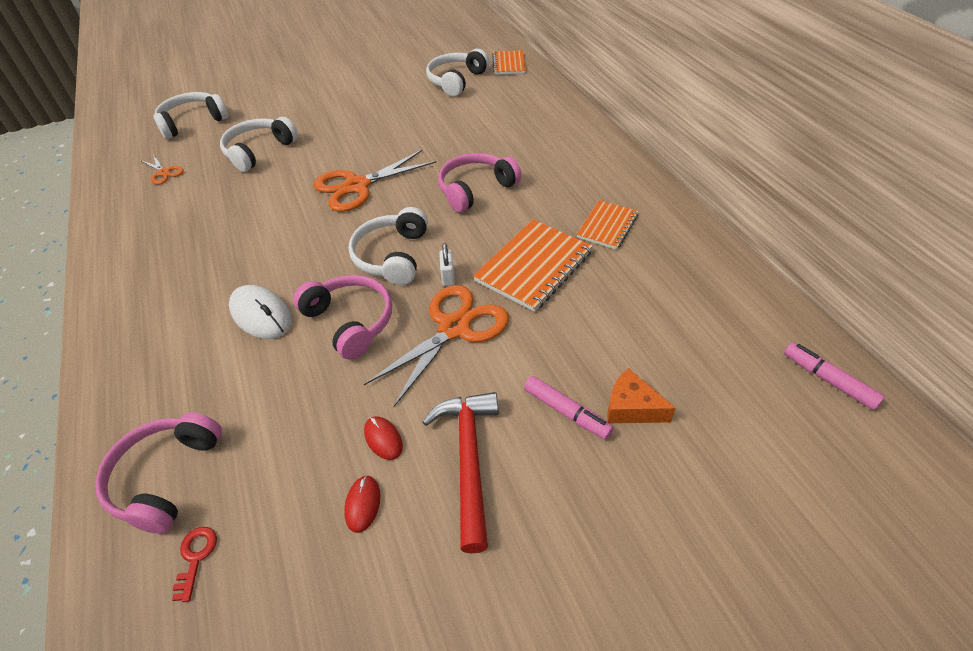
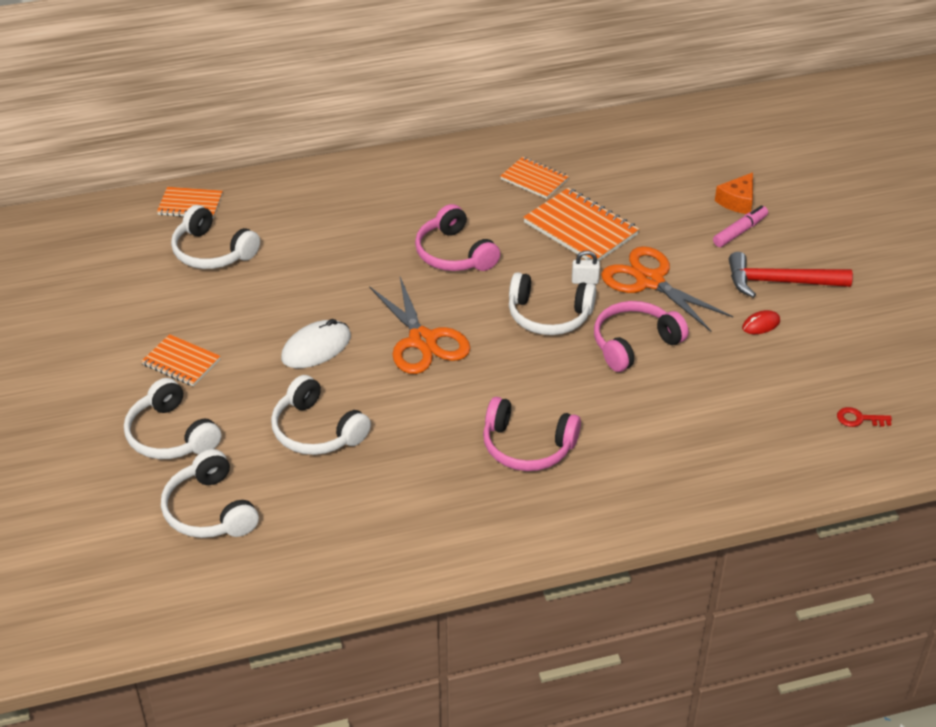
camera: 85 degrees left, 5 degrees down
(164, 173) = (337, 521): orange scissors -> none
(165, 477) = (794, 446): pink headphones -> pink headphones (527, 447)
(261, 315) = (617, 404): white mouse -> white mouse (316, 348)
(266, 97) = (170, 435): none -> white headphones
(337, 89) = (181, 362): none -> orange notebook
(363, 504) = (815, 335): red mouse -> none
(828, 380) = (718, 114): pink marker -> none

